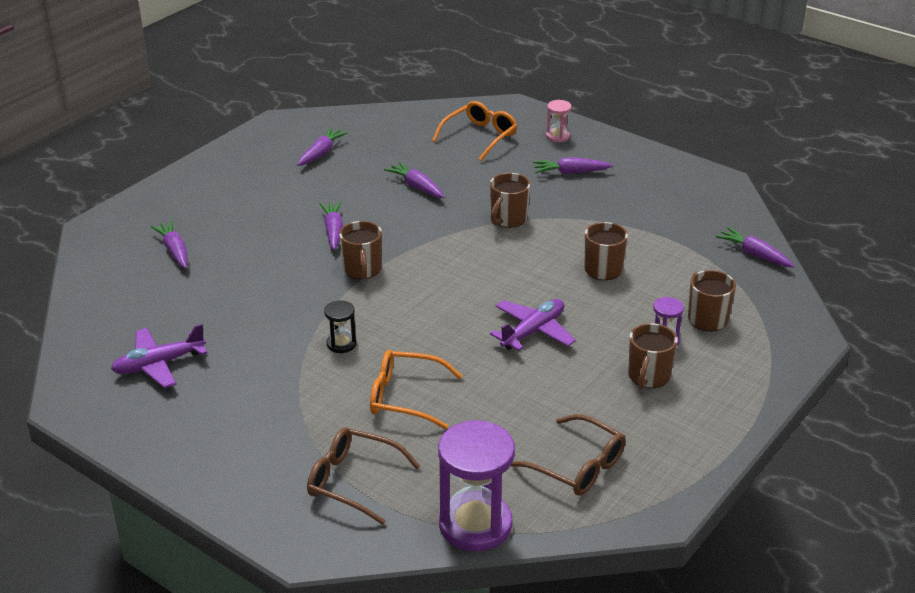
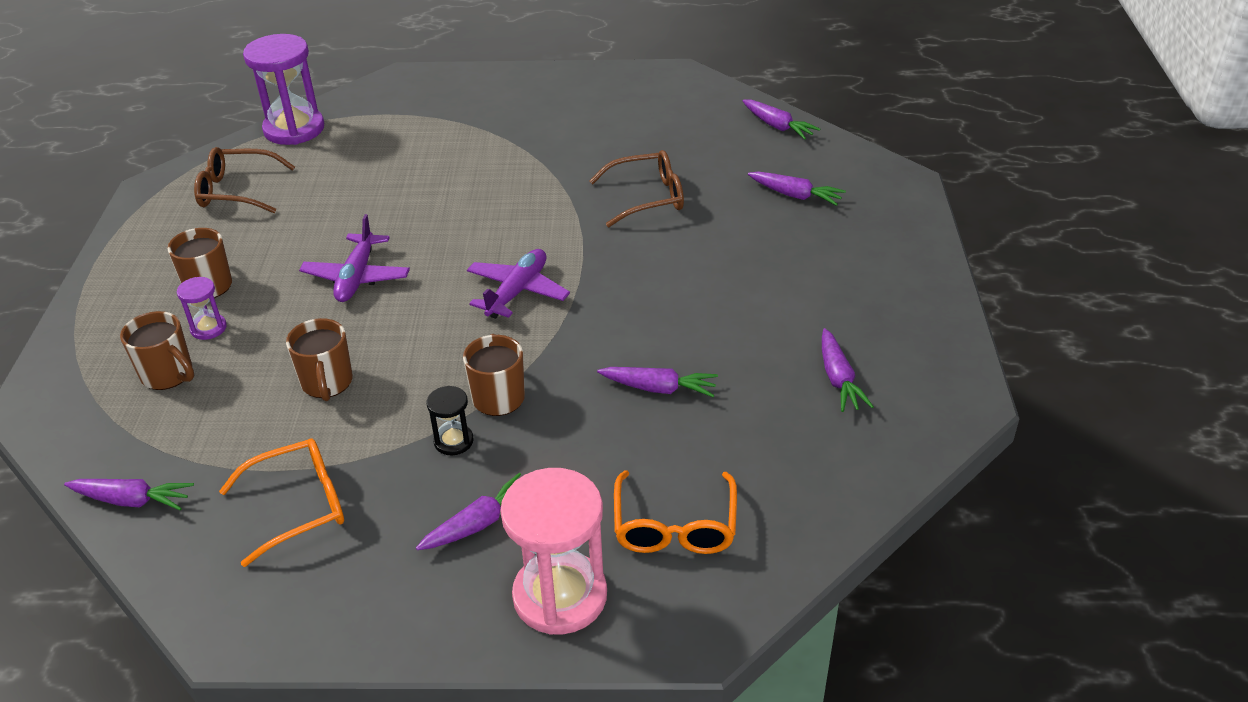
camera: 145 degrees right, 5 degrees up
(159, 364) = (655, 117): purple plane -> purple plane (517, 291)
(333, 231) = (677, 285): purple carrot -> purple carrot (777, 126)
(341, 344) = (528, 190): black hourglass -> black hourglass (453, 441)
(353, 481) = (409, 116): brown glasses -> brown glasses (647, 197)
(362, 270) = (593, 259): brown mug -> none
(405, 397) = (426, 177): orange glasses -> orange glasses (298, 506)
(557, 136) = (560, 596): pink hourglass -> pink hourglass, size x2.10

